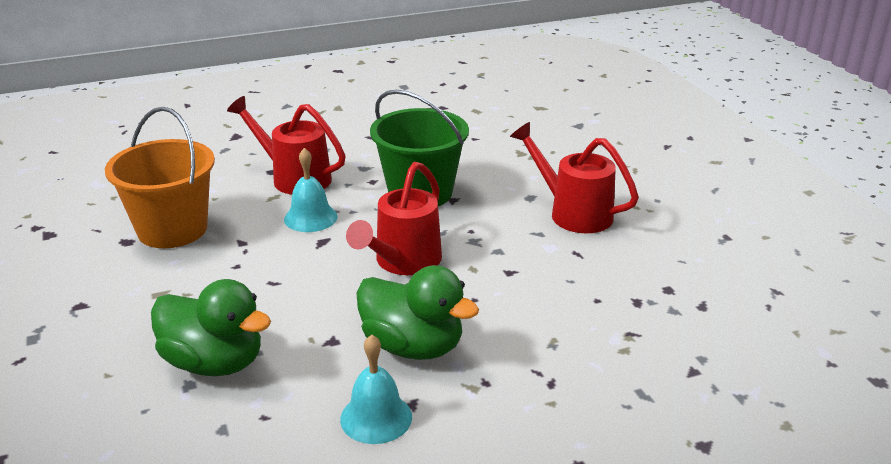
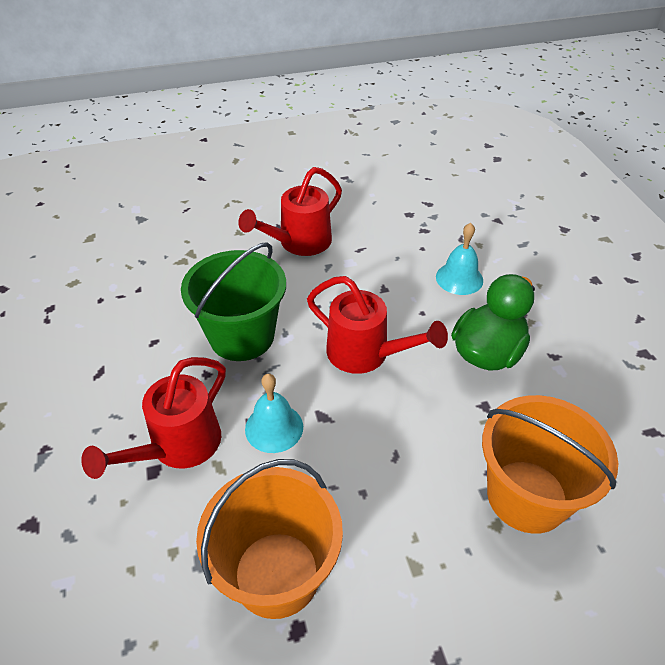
camera: 85 degrees left, 15 degrees up
(214, 363) = (527, 496): green duck -> orange bucket
(376, 417) = (574, 377): turquoise bell -> turquoise bell (459, 278)

